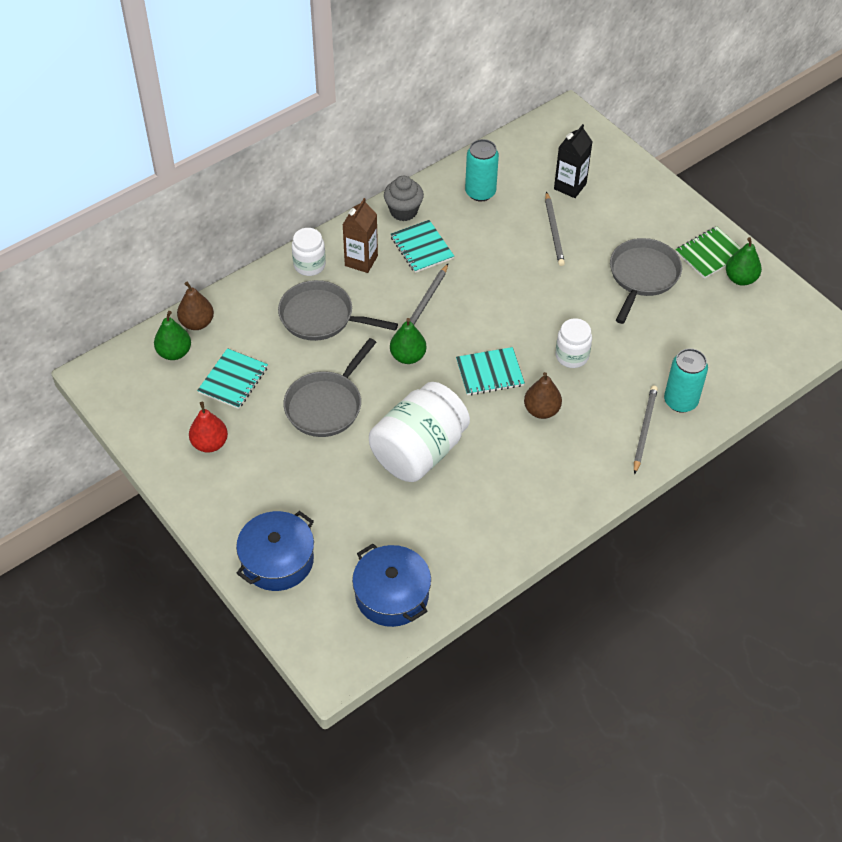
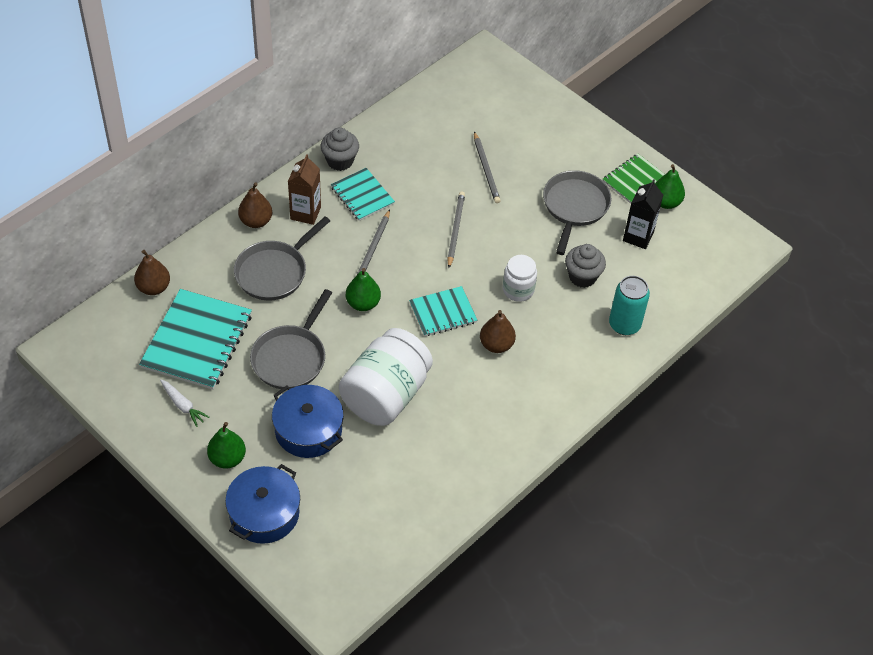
camera: 10 degrees left, 0 degrees up
(174, 352) = (135, 319): green pear -> green pear (227, 458)
(210, 443) = (183, 406): red pear -> white carrot
(233, 380) = (197, 341): turquoise notebook -> turquoise notebook, size x1.71
(309, 265) = (256, 221): white jar -> brown pear
(321, 317) = (274, 272): grey pan -> grey pan turned 60 degrees counterclockwise
(392, 595) = (378, 535): blue pot -> blue pot (308, 430)
(480, 192) = (411, 137): turquoise can -> none
(570, 186) = (495, 124): black carton -> black carton (638, 236)
(641, 348) = (582, 277): none -> grey cupcake
(644, 429) = (594, 354): grey pencil -> grey pencil (455, 230)

